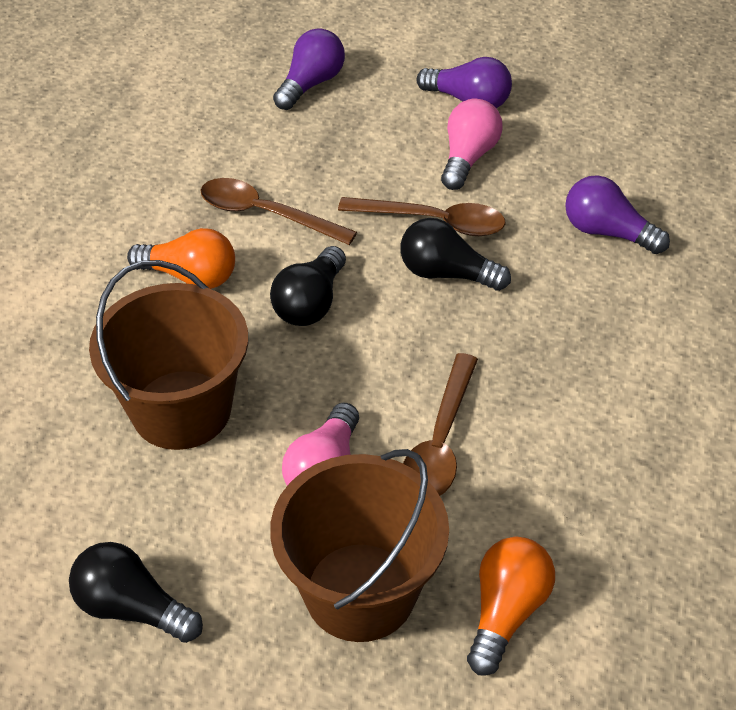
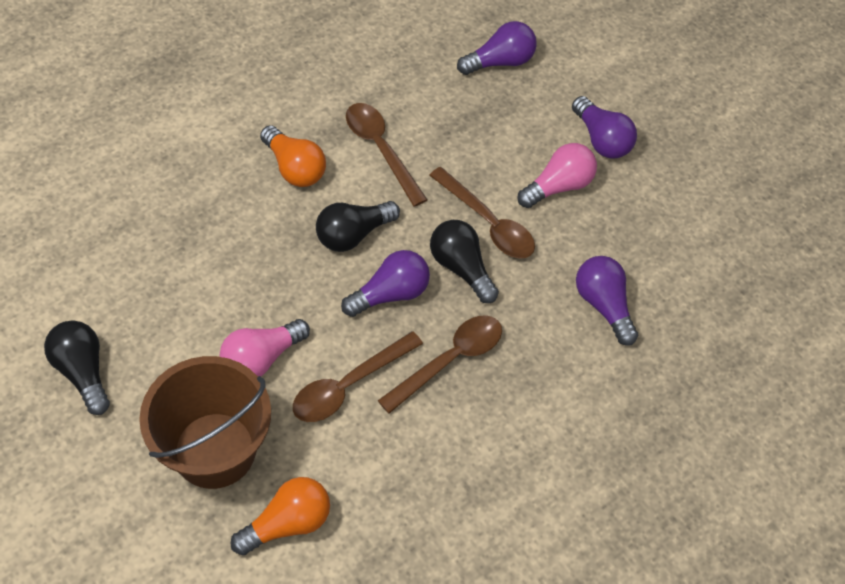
camera: 30 degrees right, 10 degrees up
(181, 410) = (212, 260): brown bucket -> none
(400, 335) = (390, 294): none -> purple light bulb
(516, 360) = (449, 360): none -> brown spoon

